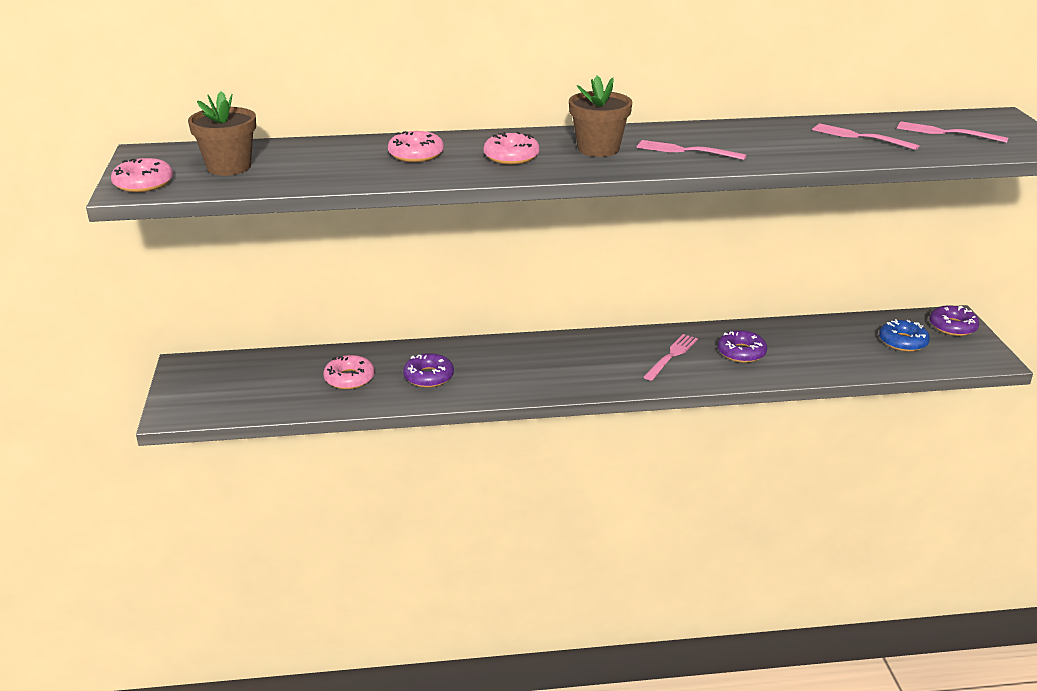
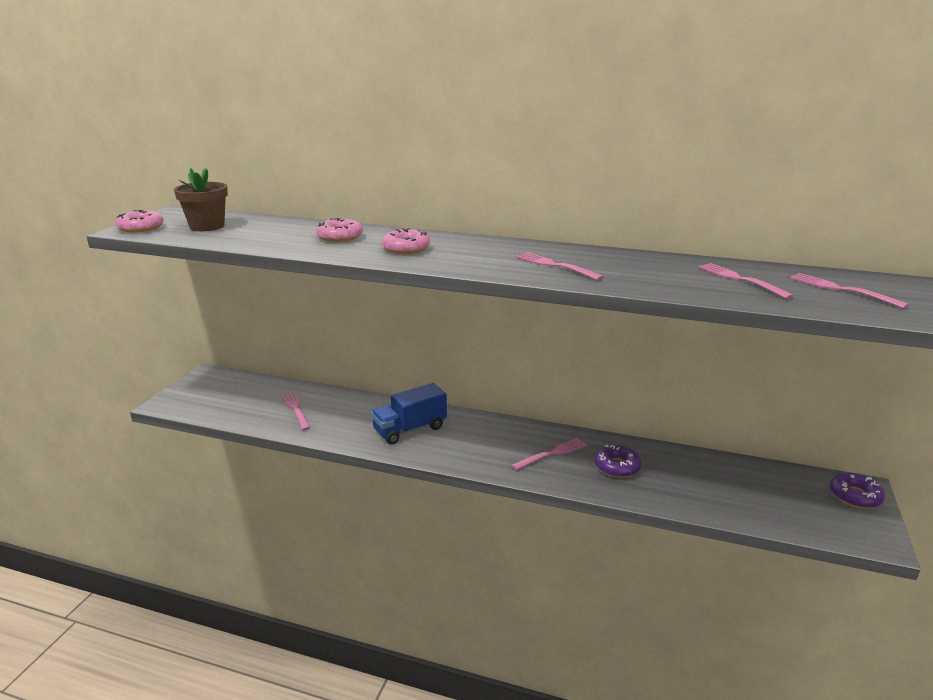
camera: 25 degrees right, 5 degrees down
(349, 378) = (295, 409): pink donut -> pink fork
(428, 376) = (349, 421): purple donut -> none
(505, 368) = (410, 429): none -> blue truck
(598, 149) = (482, 253): brown flower pot -> none
(903, 342) = (788, 497): blue donut -> none

